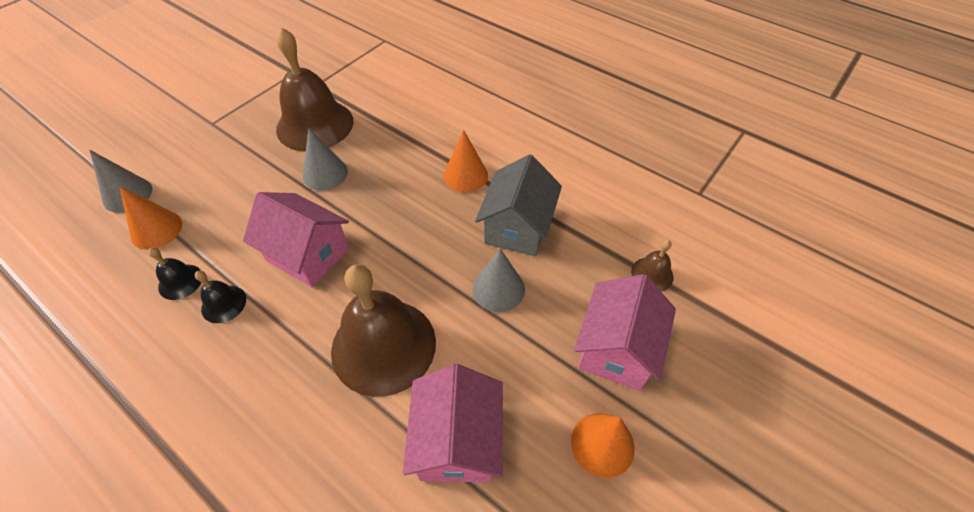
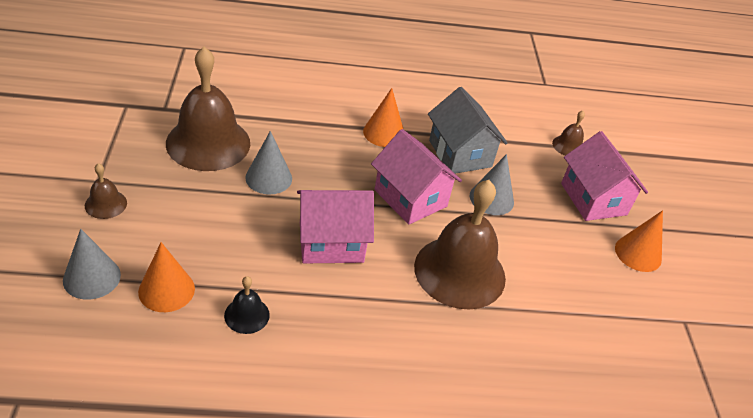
camera: 45 degrees left, 10 degrees down
(197, 143) = (106, 204): none -> brown bell
(223, 304) = (307, 310): black bell -> none
(457, 440) = (565, 298): pink house -> pink house (410, 198)

